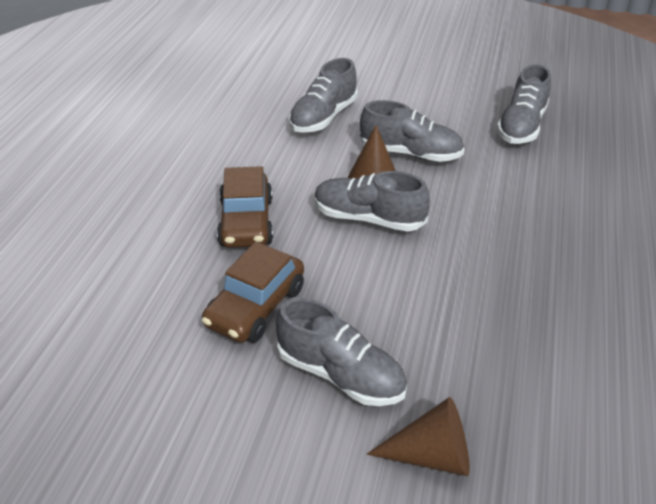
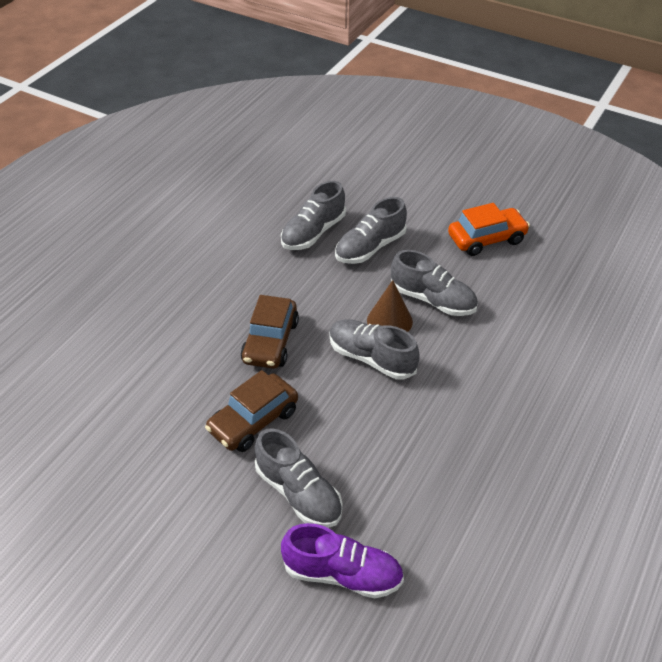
camera: 15 degrees right, 5 degrees up
(431, 455) = (342, 574): brown cone -> purple shoe
(441, 93) = (486, 239): none -> orange car
(521, 126) = (546, 289): grey shoe -> grey shoe (313, 232)

